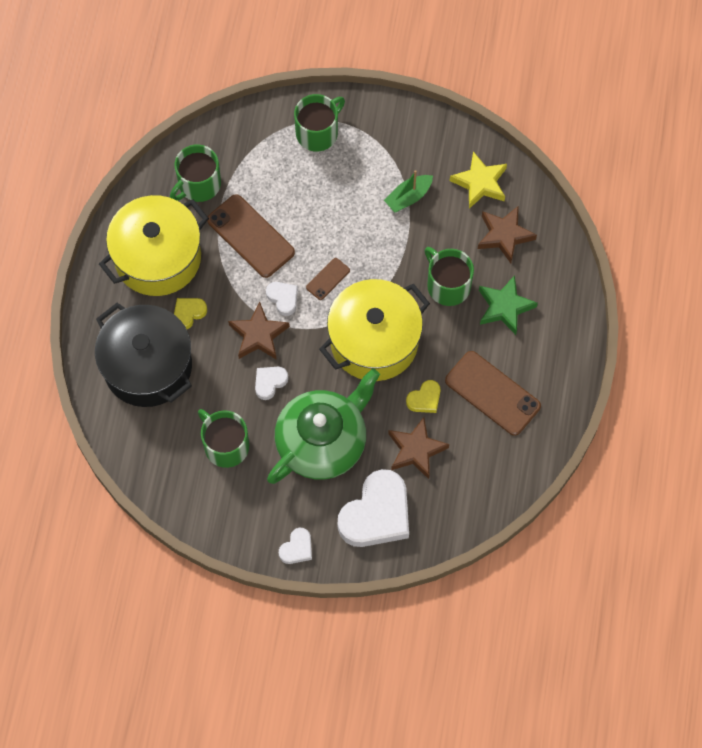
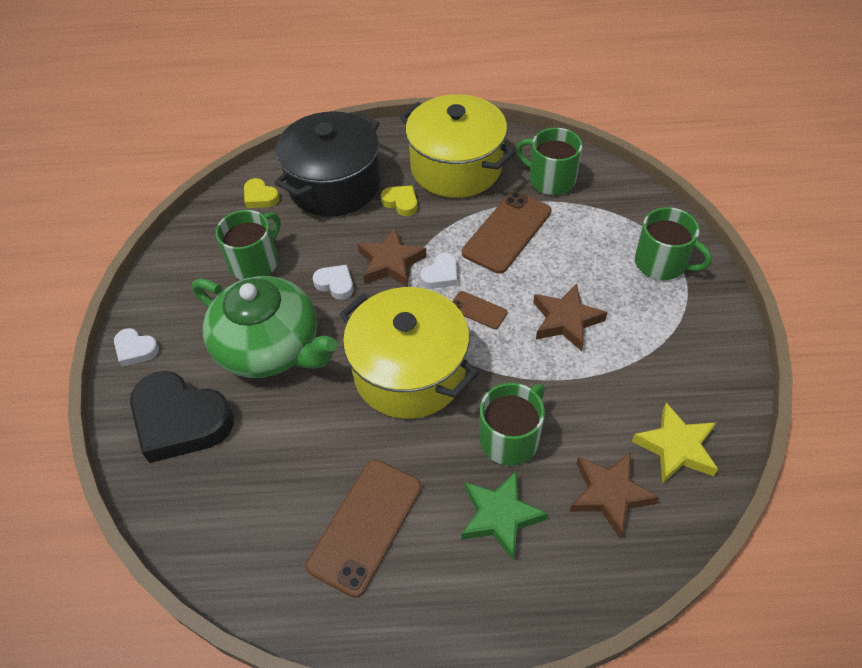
camera: 80 degrees right, 15 degrees down
(376, 514) = (180, 421): white heart -> black heart
(408, 197) = (618, 369): green boat -> none
(416, 450) = (270, 447): brown star -> brown star (566, 320)
(424, 399) = (342, 443): yellow heart -> yellow heart (260, 197)

